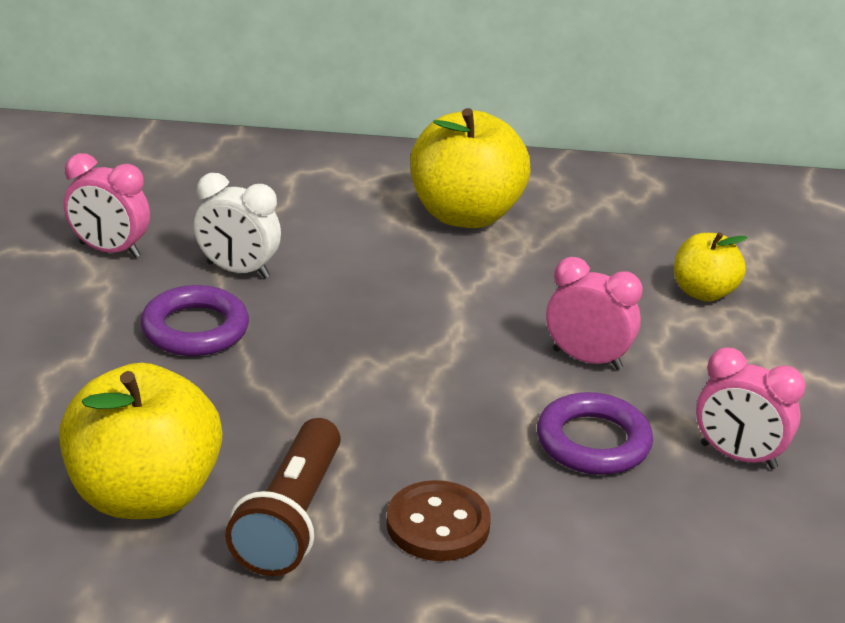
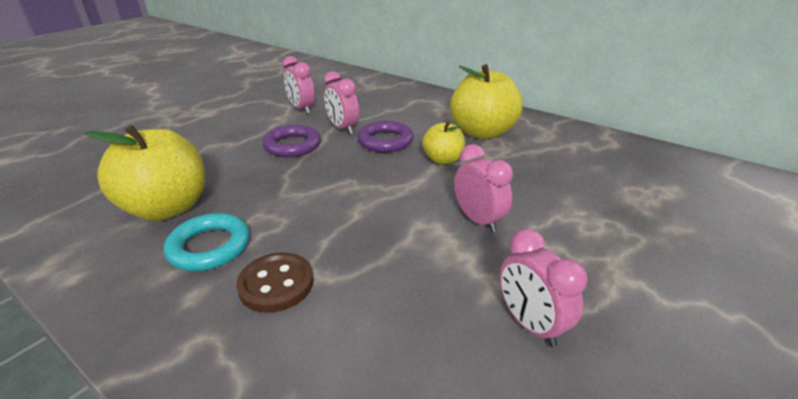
camera: 35 degrees right, 0 degrees up
(238, 270) = (343, 128): white clock -> pink clock
(291, 519) = (209, 247): brown flashlight -> turquoise ring
(593, 442) = (430, 271): purple ring -> purple ring (385, 141)
(703, 292) = (597, 206): yellow apple -> yellow apple (443, 160)

